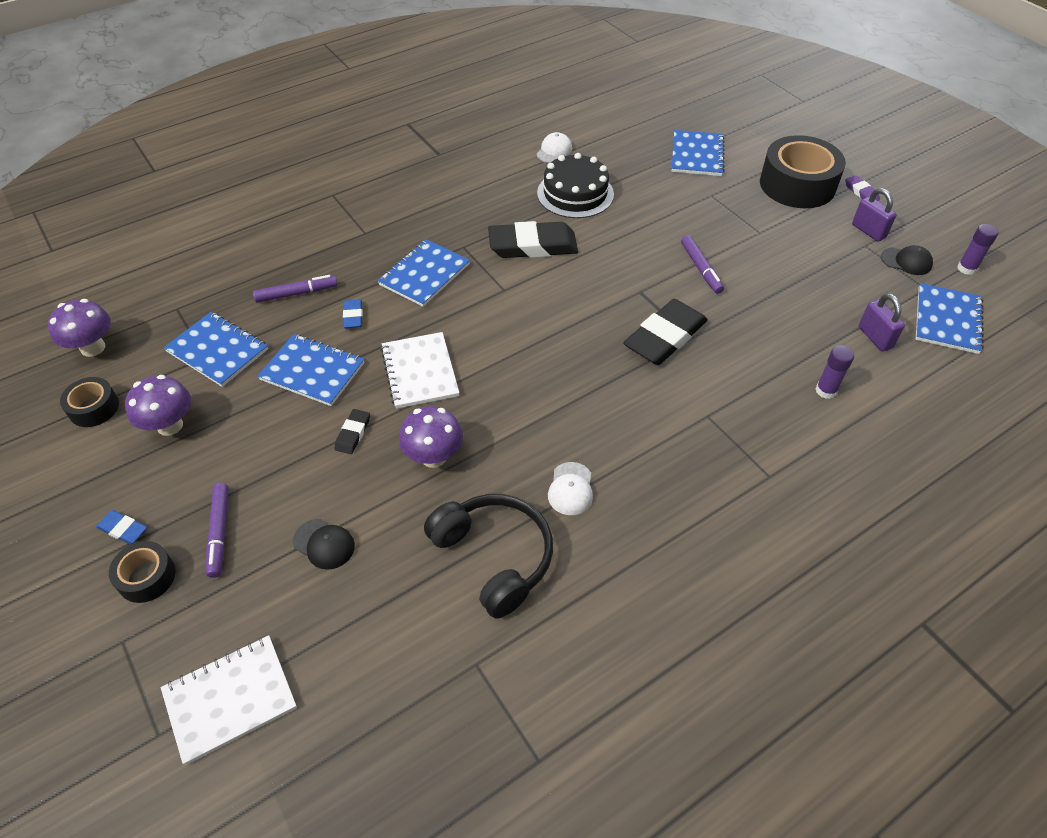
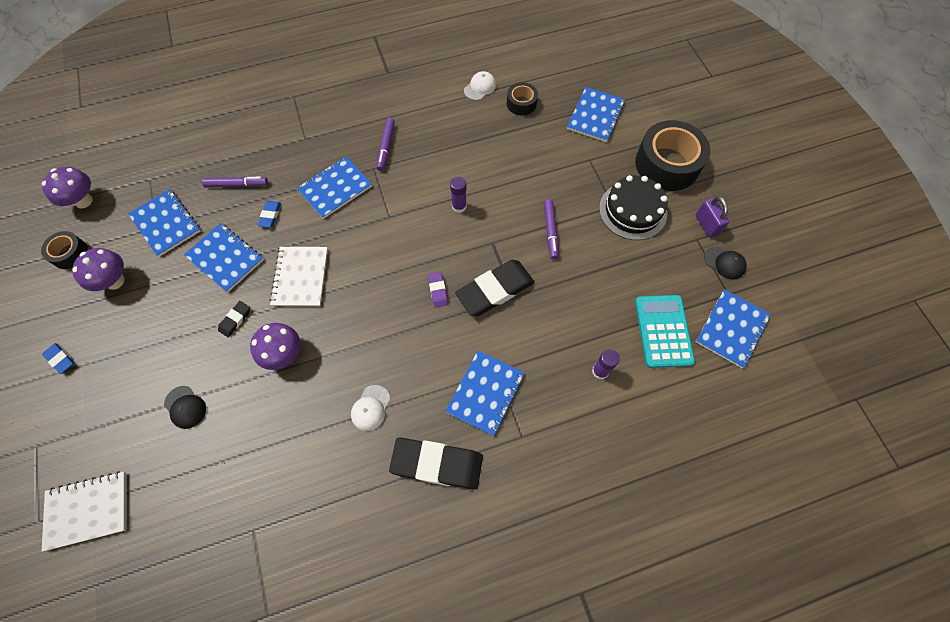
camera: 15 degrees right, 15 degrees up
(147, 577) = (64, 401): black tape -> black tape (521, 103)
(219, 532) = (120, 379): purple marker -> purple marker (386, 147)
(494, 557) = (296, 450): black headphones -> none
(533, 245) = (427, 179): black eraser -> black eraser (437, 464)
(575, 193) = (480, 134): black cake -> black cake (633, 210)
(704, 441) = (485, 393): none -> blue notebook
(861, 192) = (718, 183): purple eraser -> purple eraser (438, 290)
(875, 337) = (663, 331): purple padlock -> turquoise calculator
(966, 268) = (773, 282): purple glue stick -> purple glue stick (459, 206)

